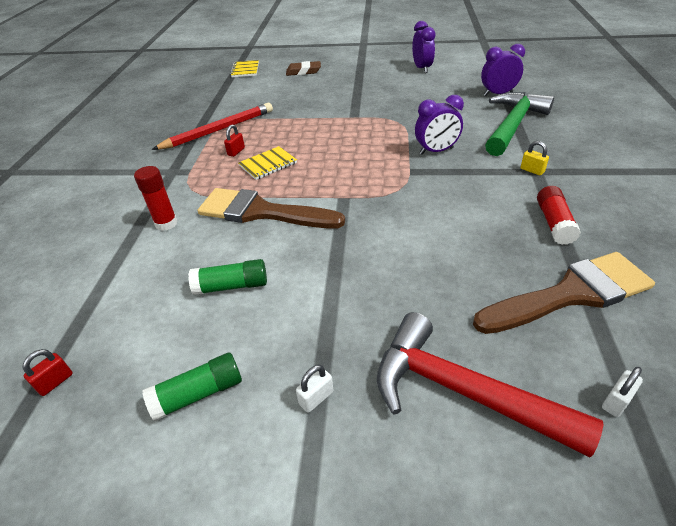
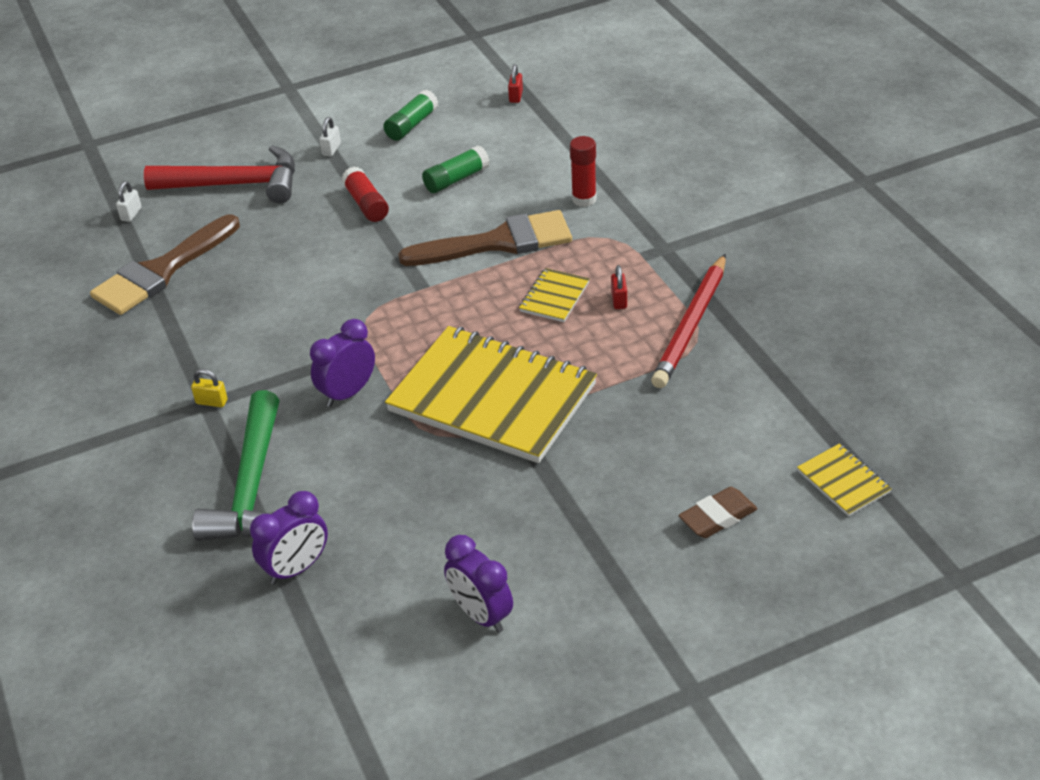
camera: 150 degrees right, 0 degrees up
(354, 128) = (492, 398): none -> yellow notebook
(554, 223) = (180, 335): red glue stick -> red glue stick (366, 204)

